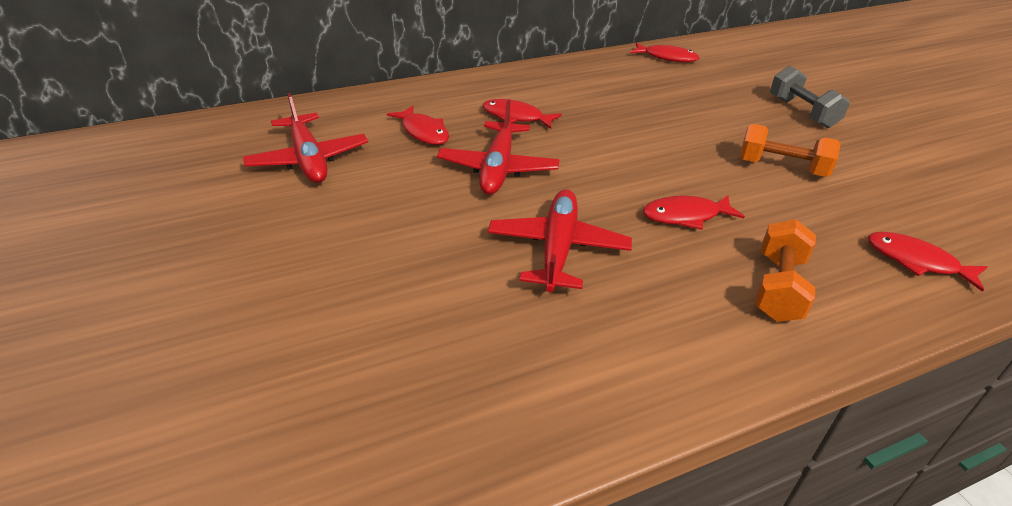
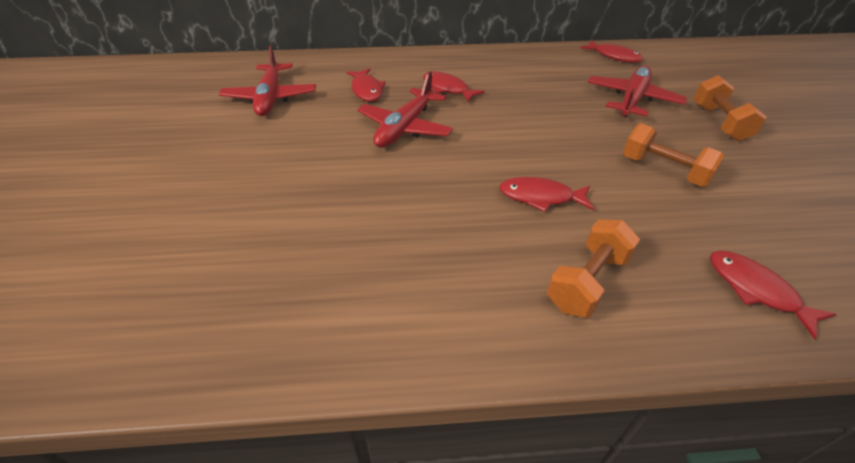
camera: 20 degrees right, 5 degrees up
(557, 248) = (409, 202): red plane -> red plane (632, 99)
(802, 112) = (719, 122): grey dumbbell -> orange dumbbell

